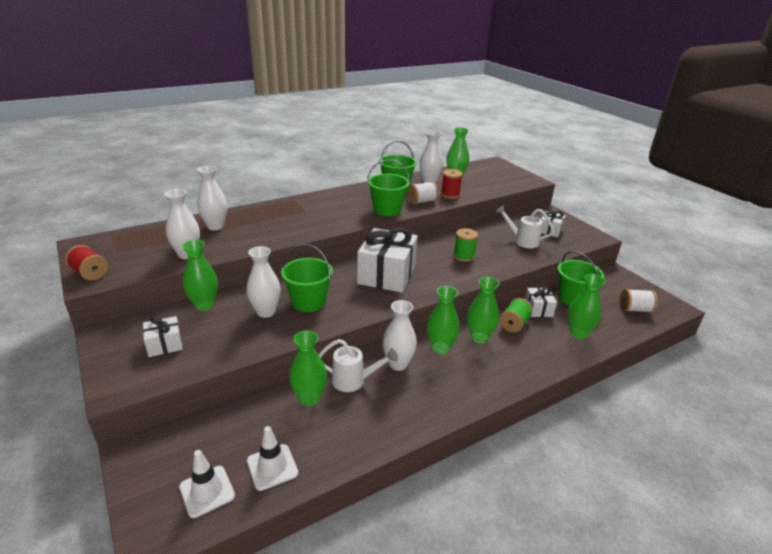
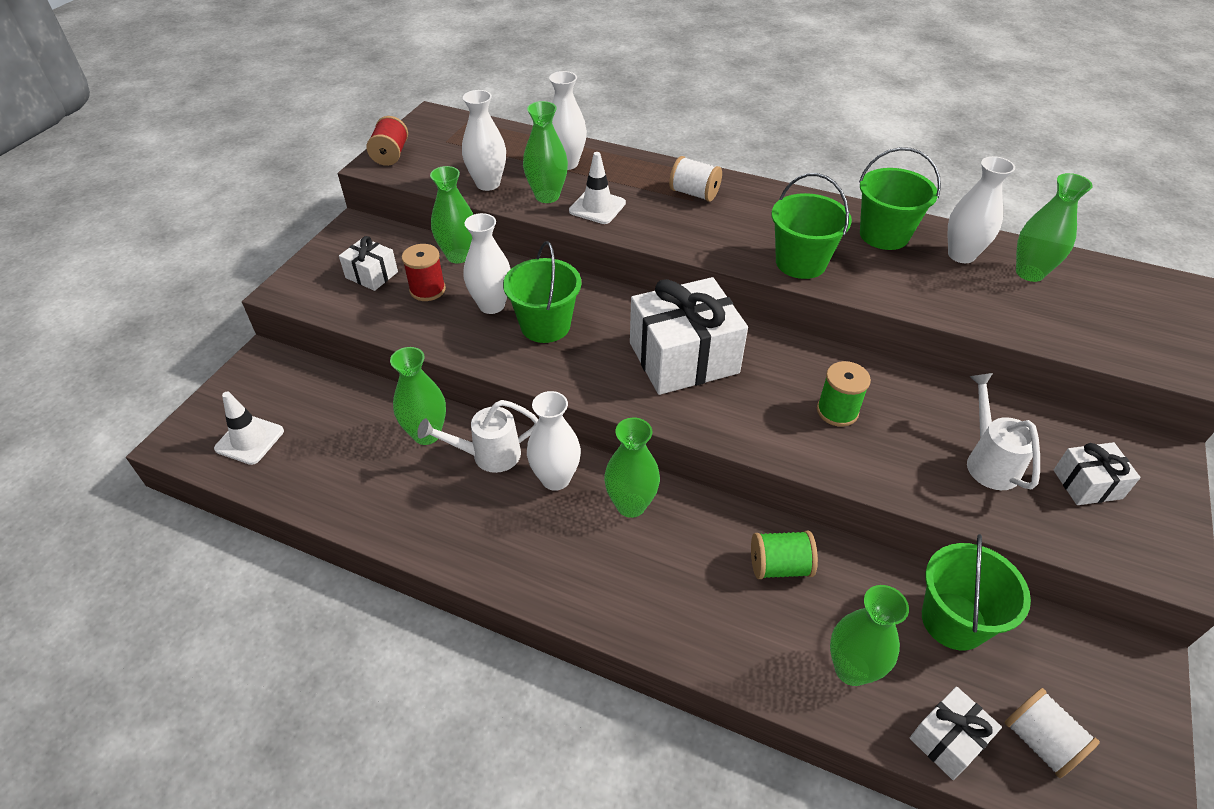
camera: 55 degrees right, 15 degrees up
(272, 467) = (308, 467): white traffic cone -> white traffic cone (597, 207)
(354, 381) = (487, 455): white watering can -> white watering can turned 105 degrees clockwise
(422, 201) = (880, 281): white spool -> white spool (694, 193)
(450, 194) = (952, 297): red spool -> red spool (427, 290)
(479, 337) = (699, 538): green vase -> green vase (547, 196)
(538, 309) = (858, 582): white gift -> white gift (948, 740)

